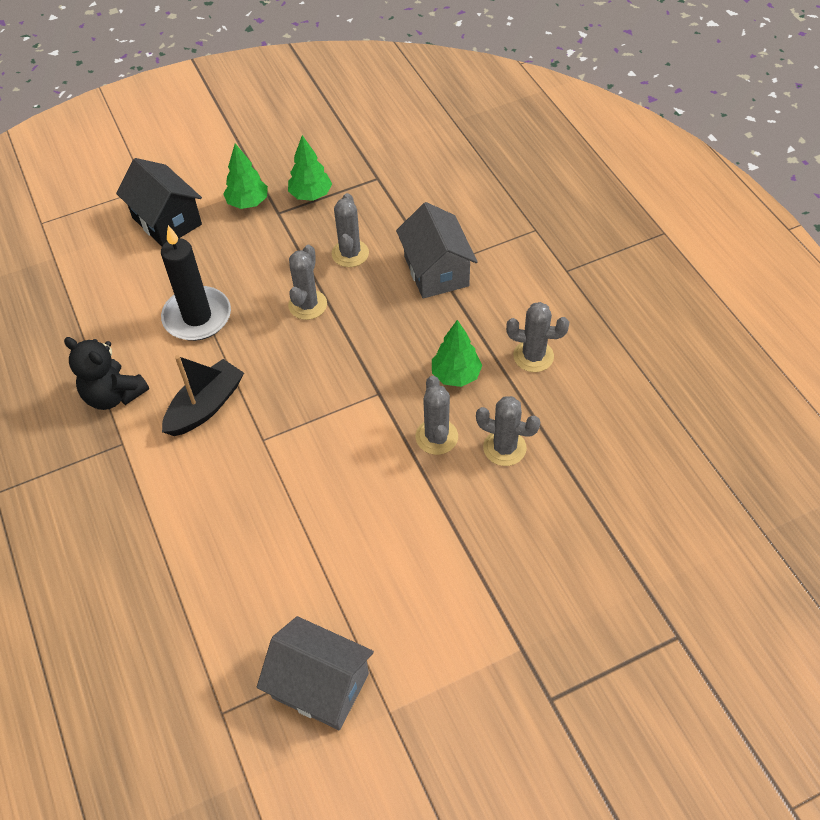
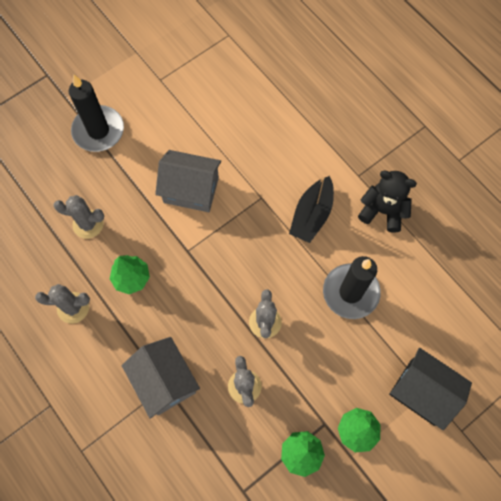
camera: 165 degrees right, 15 degrees up
(320, 685) = (178, 57): grey house -> grey house (191, 190)
(436, 437) = (138, 223): grey cactus -> none
(474, 580) = (98, 130): none -> black candle

